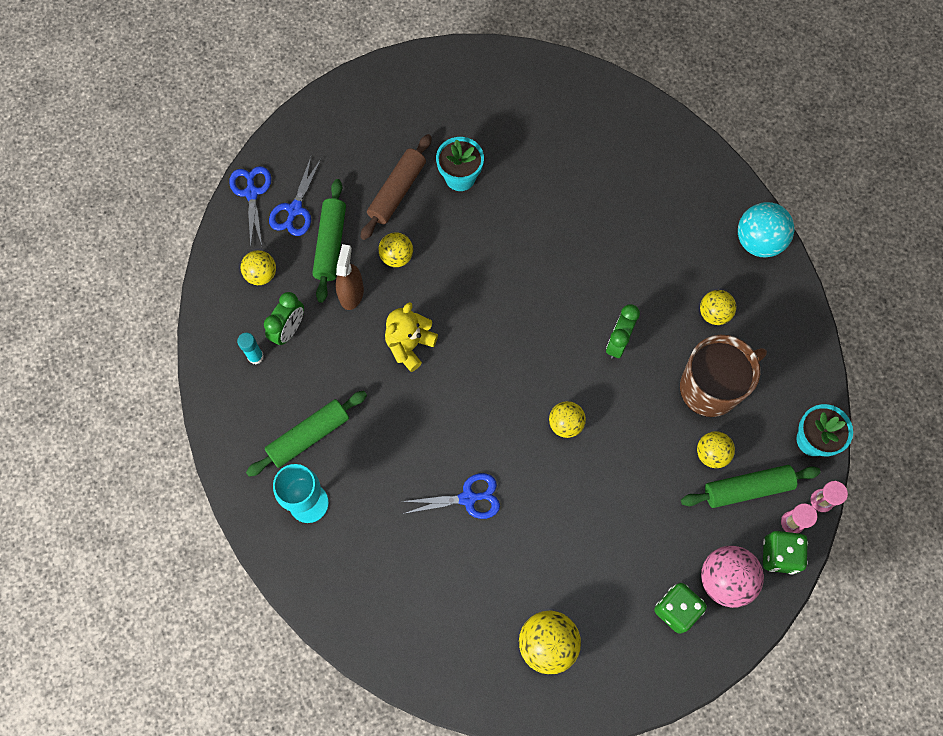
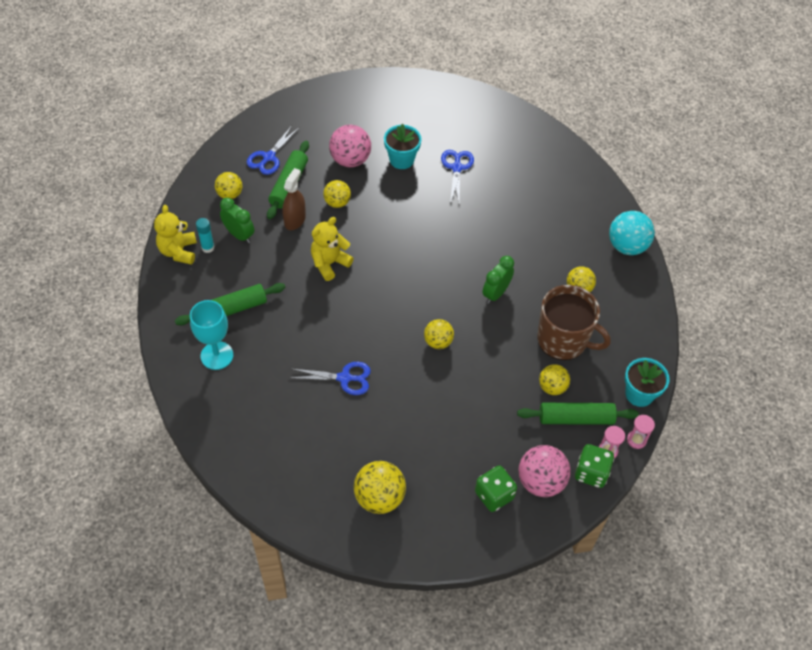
camera: 10 degrees right, 15 degrees down
(221, 370) = (178, 251): none -> yellow teddy bear
(251, 193) = (239, 141): blue scissors -> blue scissors (456, 168)
(289, 330) = (239, 235): green clock -> green clock turned 90 degrees counterclockwise
(397, 191) = (350, 160): brown rolling pin -> pink ball
(711, 387) = (563, 340): brown mug -> brown mug turned 45 degrees clockwise

